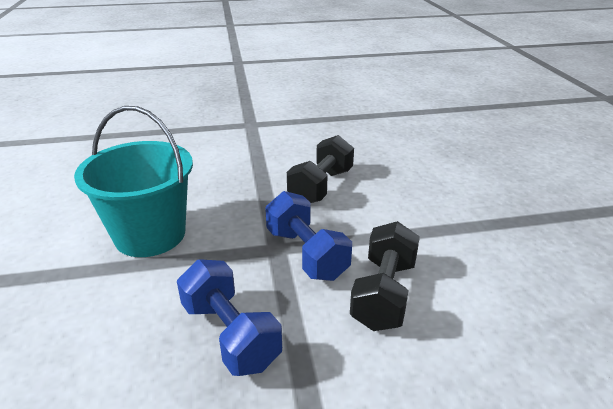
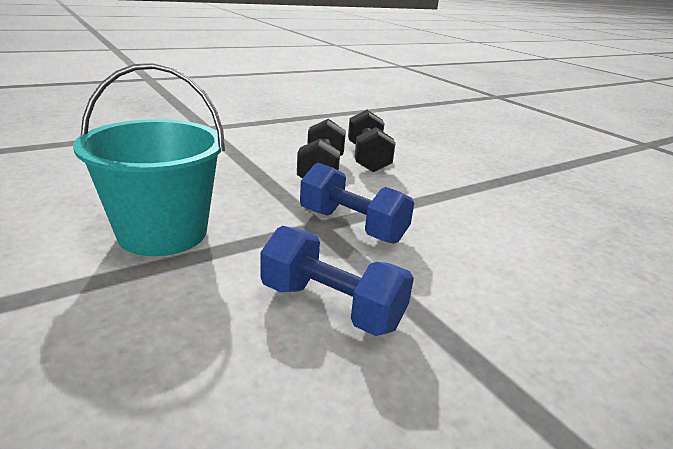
camera: 25 degrees left, 5 degrees down
(384, 293) = (449, 246): black dumbbell -> black dumbbell (367, 158)

